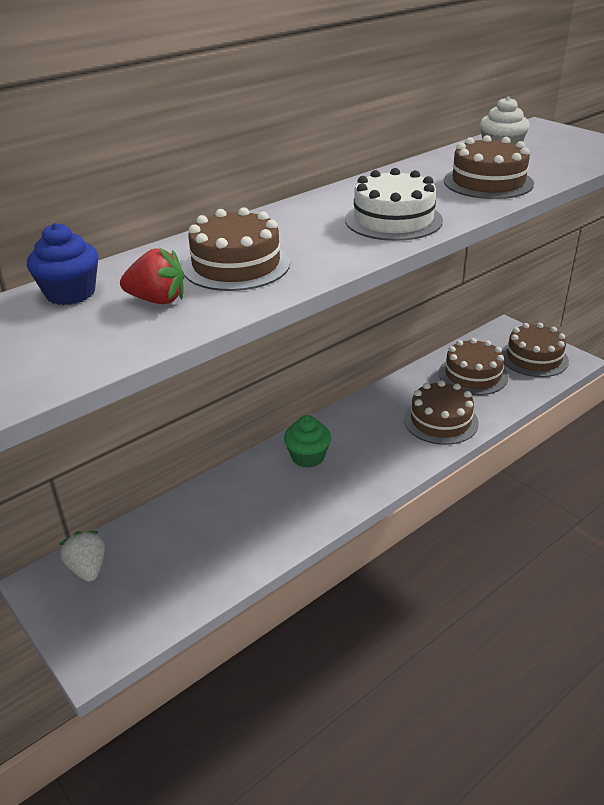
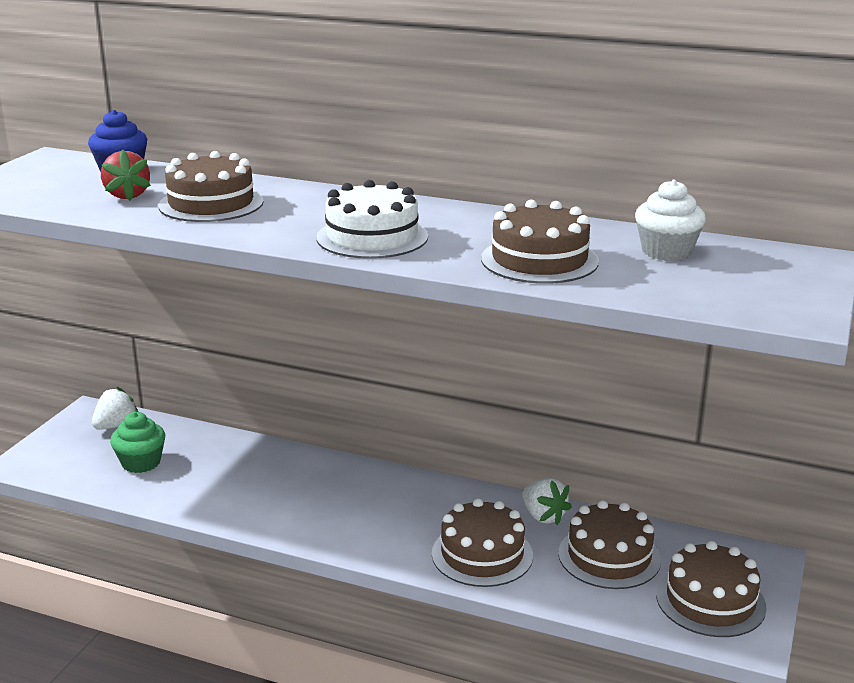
camera: 60 degrees right, 10 degrees down
(308, 457) = (340, 484): green cupcake -> green cupcake (141, 463)
(414, 383) = (543, 516): none -> white strawberry

